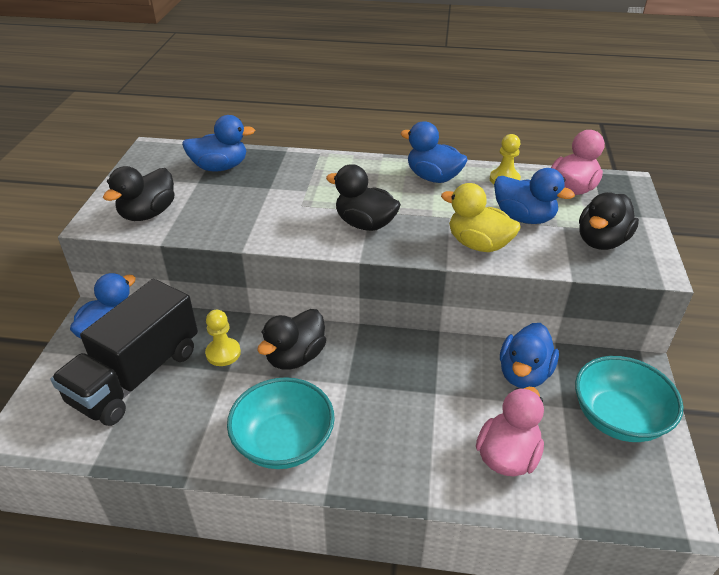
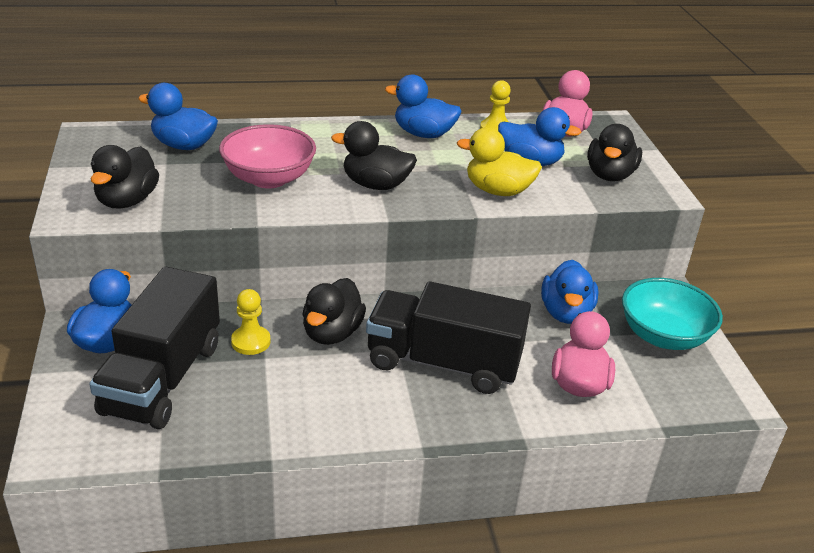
camera: 20 degrees left, 5 degrees down
(220, 167) = (183, 145): blue duck -> blue duck turned 135 degrees counterclockwise
(274, 206) = (269, 178): none -> pink bowl
(284, 442) = (358, 411): turquoise bowl -> none
(382, 406) = (443, 363): none -> black truck

